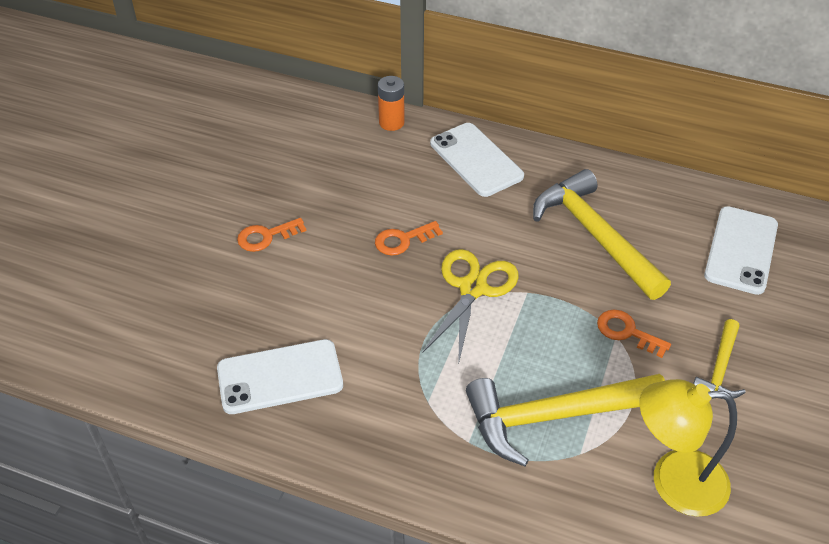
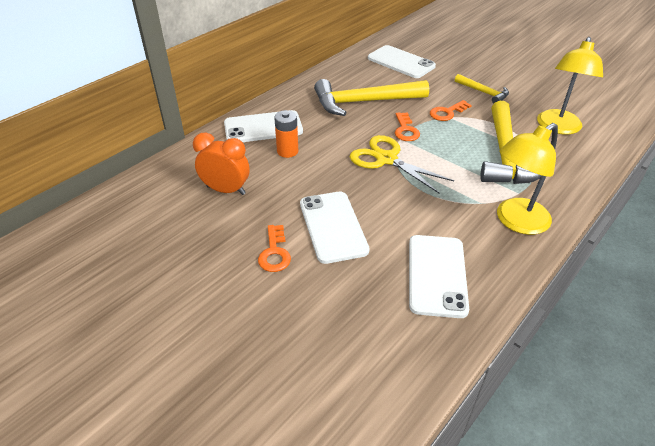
camera: 70 degrees left, 5 degrees down
(323, 270) = (333, 226): none -> white phone
(346, 169) = (226, 190): none -> orange clock
(391, 123) = (190, 155): orange battery -> orange battery (287, 151)
(403, 240) = (323, 179): orange key -> orange key (405, 130)
(405, 444) = (515, 221): none -> yellow lamp

